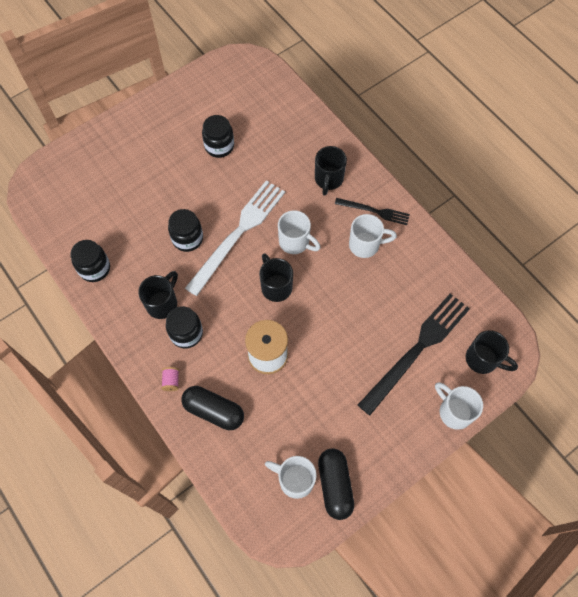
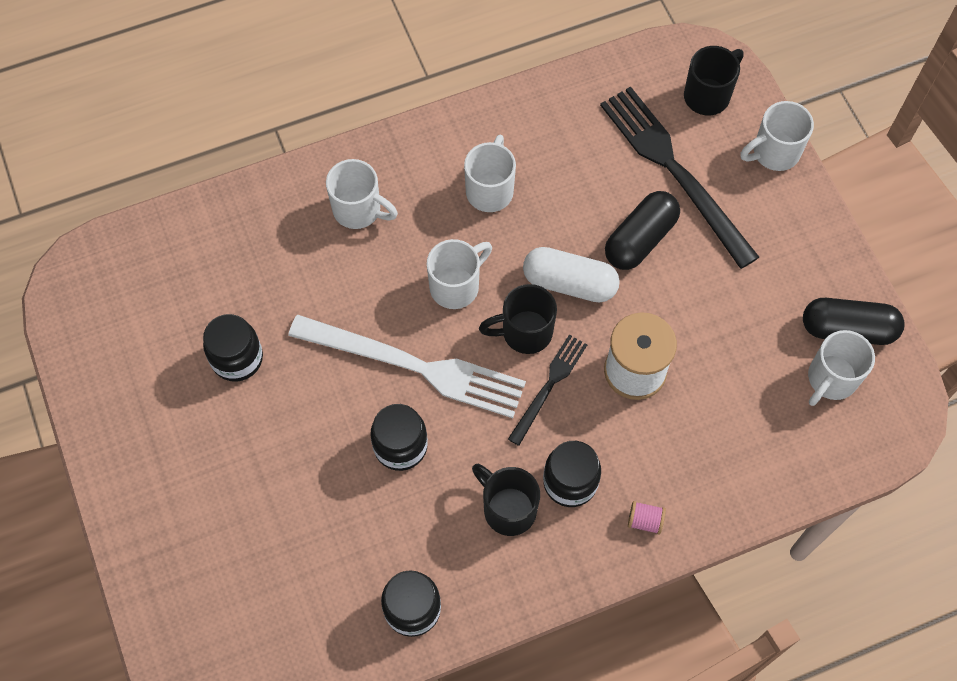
camera: 75 degrees left, 0 degrees up
(214, 411) = (706, 467): black capsule -> black capsule (640, 239)
(238, 233) = (415, 366): white fork -> white fork turned 150 degrees clockwise
(316, 304) = (569, 283): none -> white capsule
(328, 179) = (358, 210): black mug -> white mug
(374, 211) = (436, 161): black fork -> black fork (549, 386)

